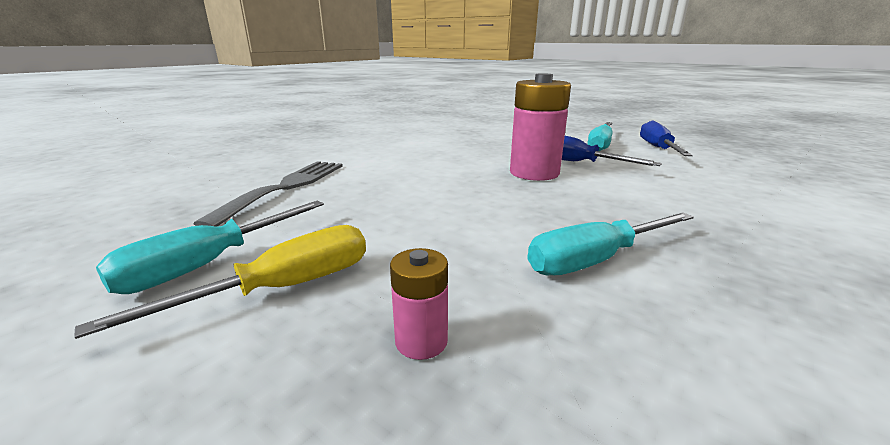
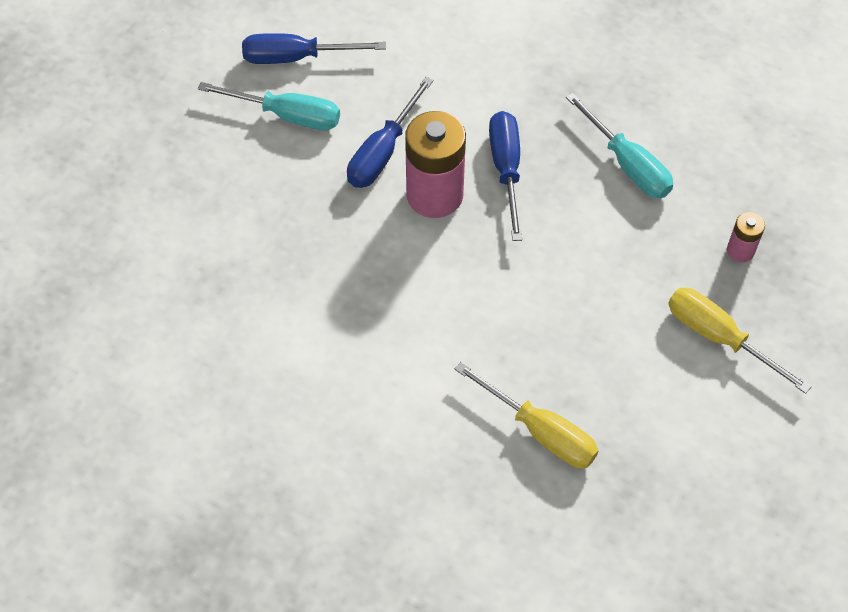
camera: 100 degrees left, 35 degrees up
(209, 264) = (706, 401): turquoise screwdriver -> none
(286, 187) = (540, 431): grey fork -> yellow screwdriver
(568, 197) = (506, 170): none -> blue screwdriver

